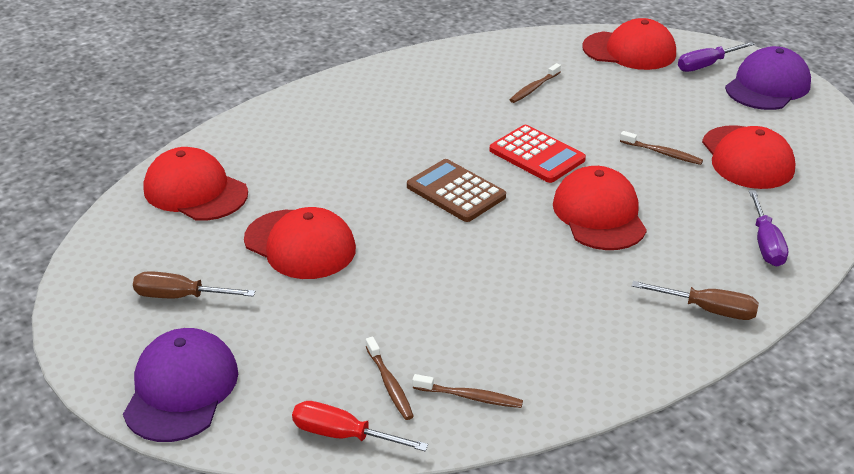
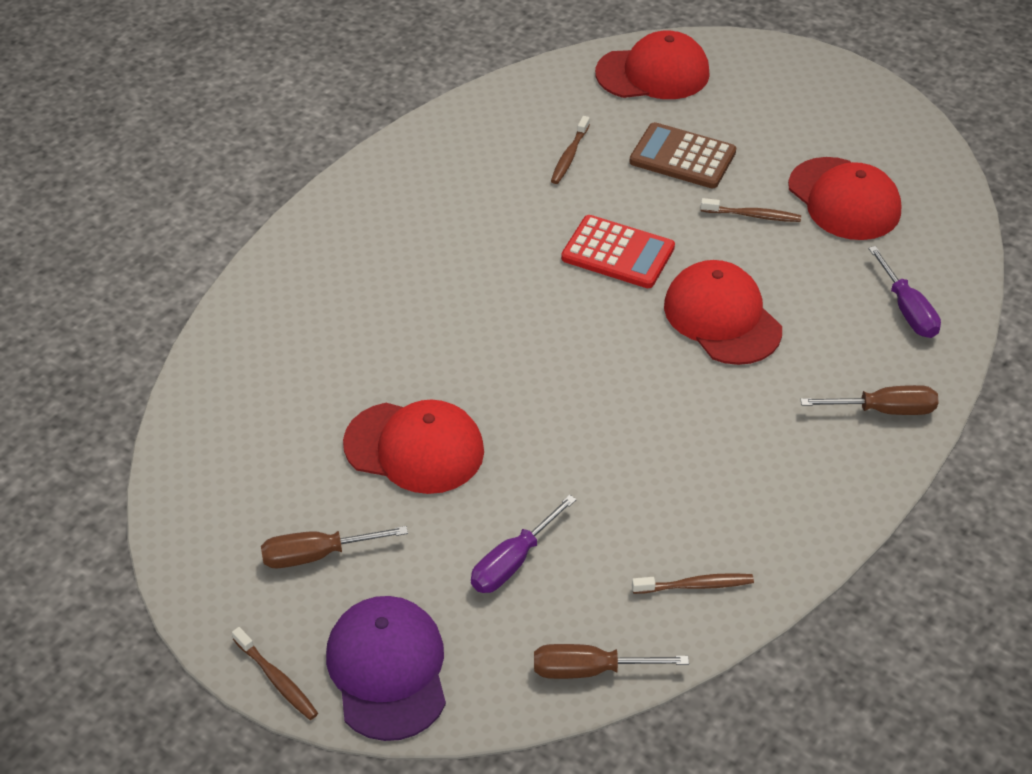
camera: 20 degrees left, 10 degrees up
(195, 191) = (248, 407): red cap -> none
(344, 435) = (590, 670): red screwdriver -> brown screwdriver
(389, 384) = (606, 595): brown toothbrush -> brown toothbrush (277, 679)
(455, 191) = (552, 328): brown calculator -> brown calculator (682, 157)
(706, 65) = (748, 75): purple screwdriver -> purple screwdriver (513, 561)
(767, 86) = (826, 91): purple cap -> none

